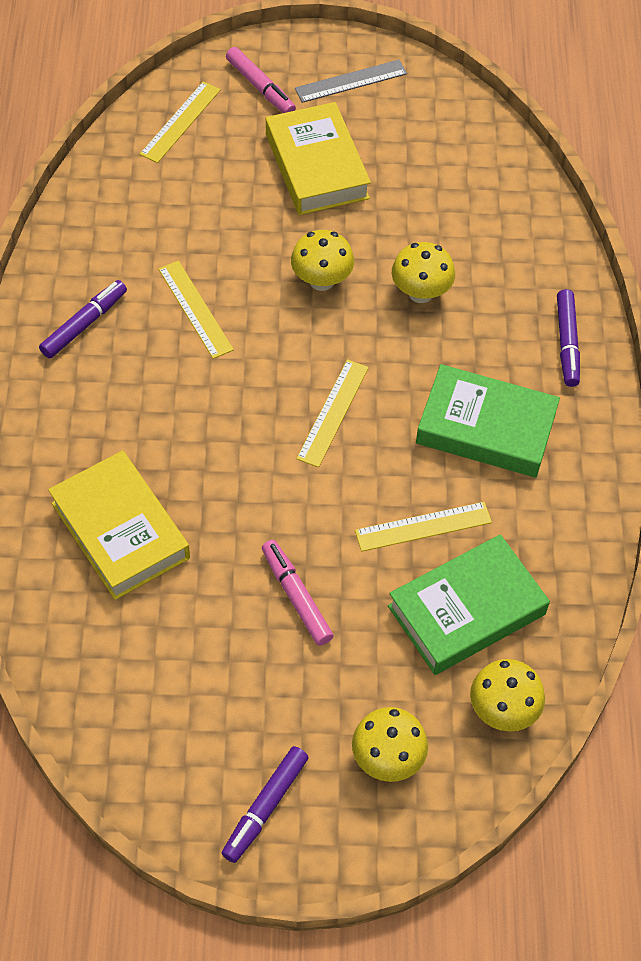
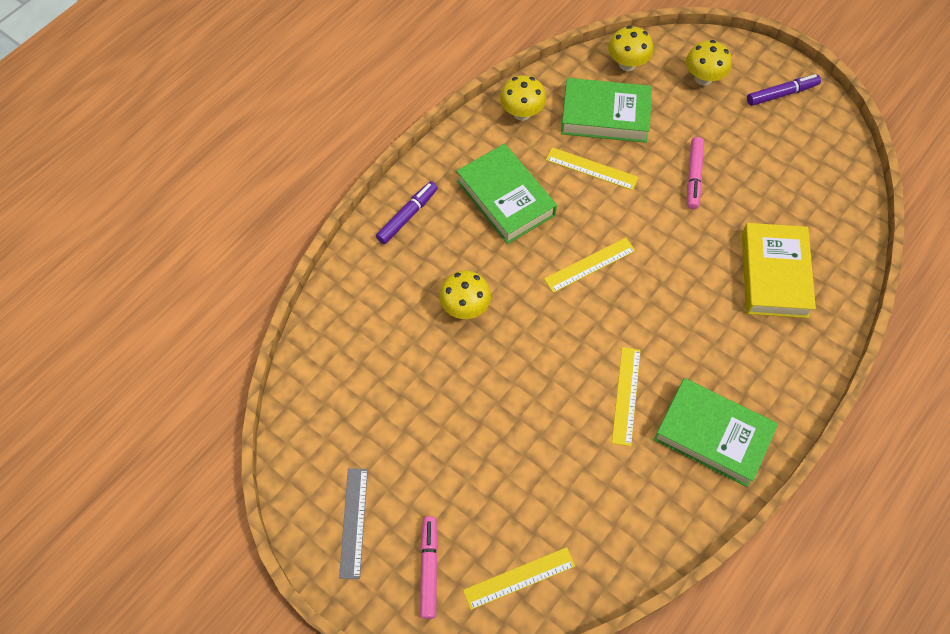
camera: 140 degrees left, 5 degrees up
(84, 324) = (712, 435): purple marker -> green book
(316, 166) = (448, 458): yellow book -> none
(321, 280) = (523, 360): yellow mushroom -> yellow mushroom (522, 113)
(351, 81) = (354, 522): grey ruler -> grey ruler turned 75 degrees clockwise

